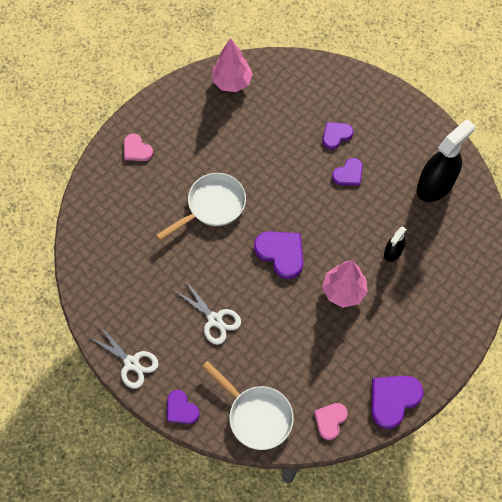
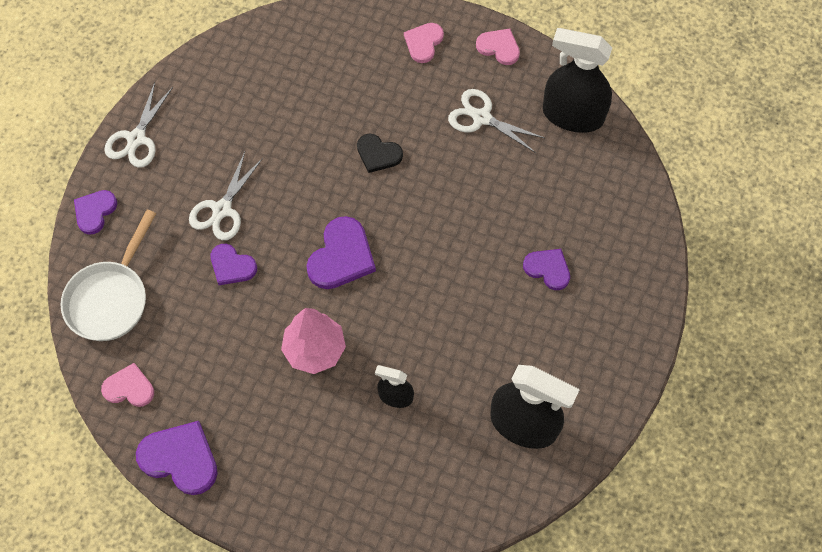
camera: 70 degrees right, 0 degrees up
(161, 106) = (499, 47): none -> pink heart
(211, 134) = (481, 118): none -> white scissors
(212, 206) = (378, 154): white pan -> black heart
(232, 82) = (572, 115): pink tree -> black spray bottle
(348, 174) = (494, 303): purple heart -> purple heart (232, 266)

